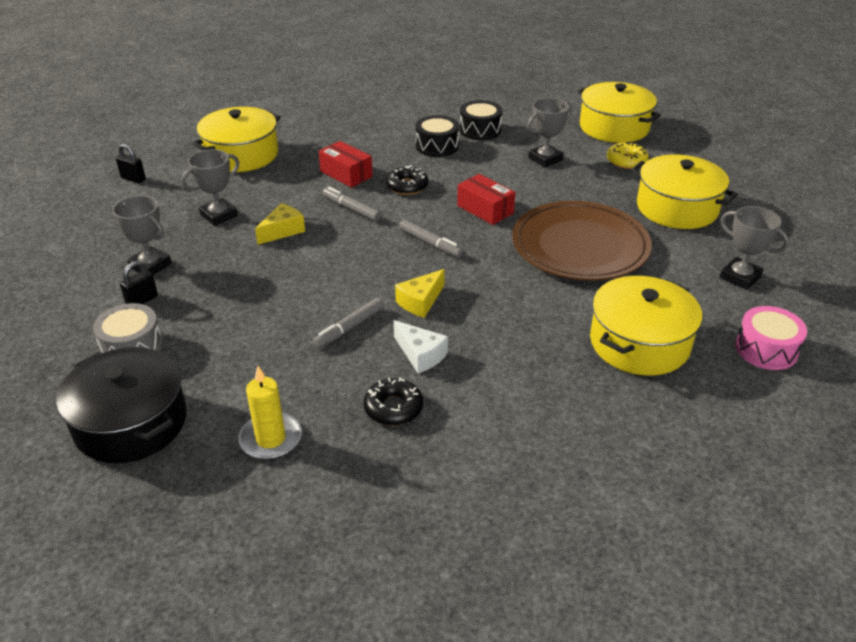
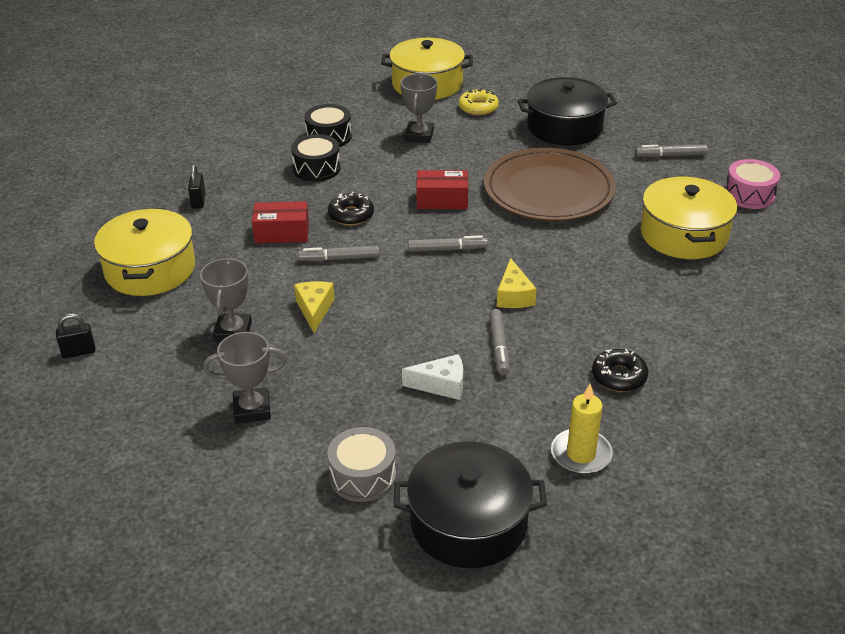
camera: 45 degrees left, 0 degrees up
(142, 300) = (301, 439): black padlock -> black padlock (198, 201)
(420, 355) = (576, 331): white cheese -> white cheese (441, 385)
(677, 208) = (564, 127): yellow pot -> black pot
(740, 277) = (670, 156): grey trophy -> grey marker

